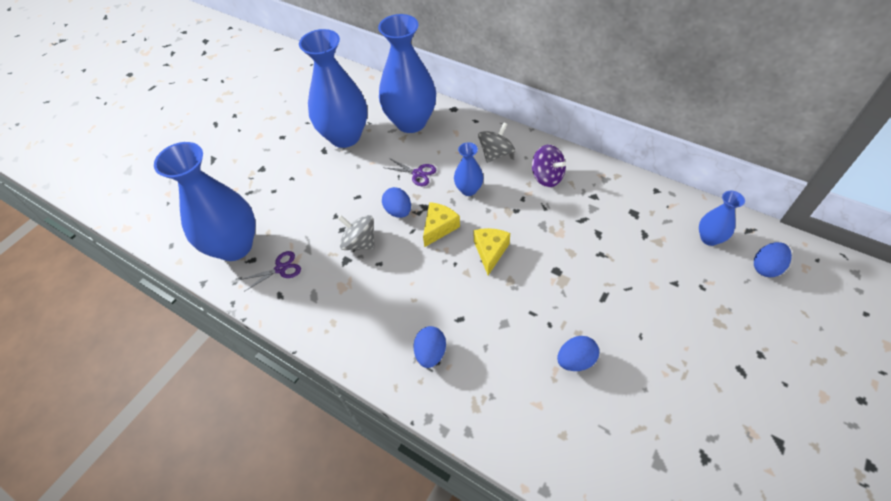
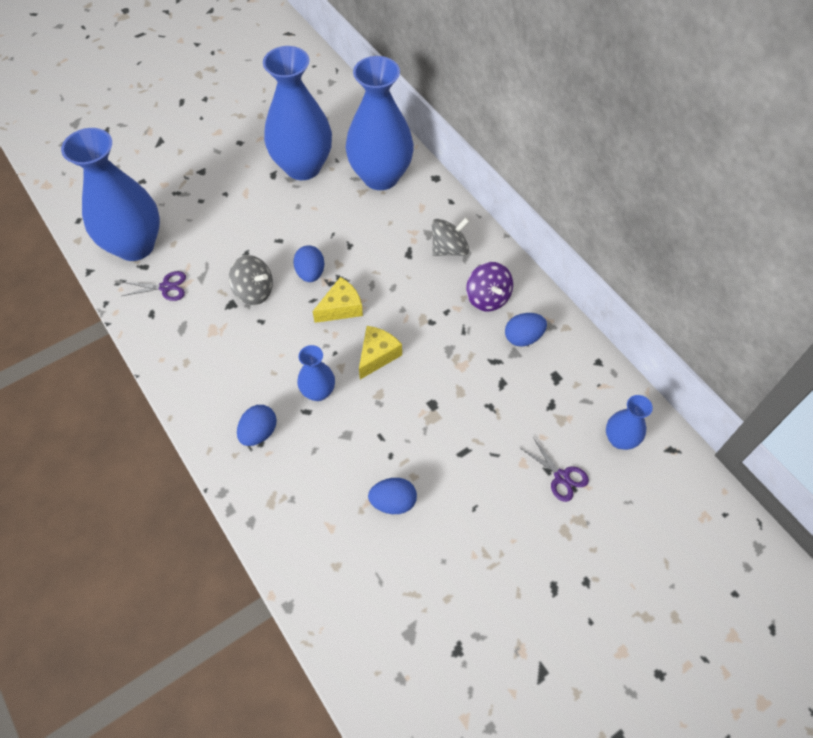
camera: 20 degrees right, 5 degrees up
(359, 242) = (254, 291): grey spinning top -> grey spinning top turned 150 degrees clockwise
(417, 173) = (353, 239): purple scissors -> purple scissors (561, 477)
(468, 190) = (396, 278): blue vase -> blue vase (318, 392)
(766, 267) = (660, 497): blue egg -> blue egg (523, 337)

